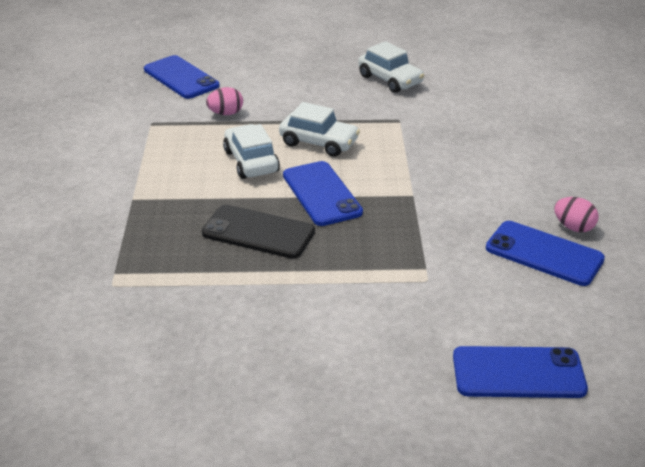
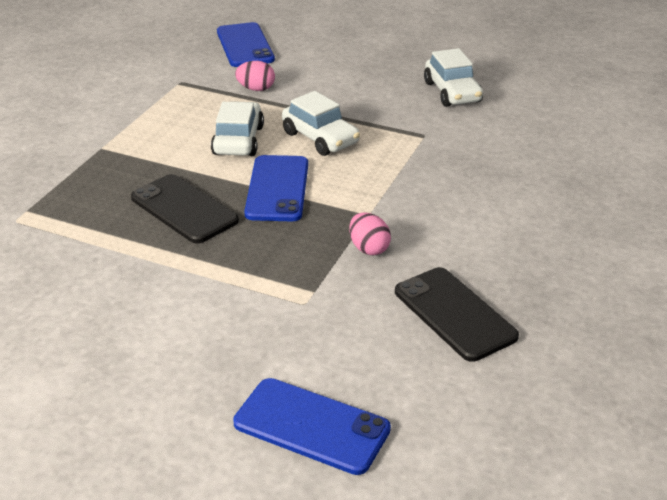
camera: 25 degrees right, 0 degrees up
(544, 254) = (454, 314): blue phone -> black phone
(573, 227) = (514, 296): pink egg -> pink egg (368, 248)

